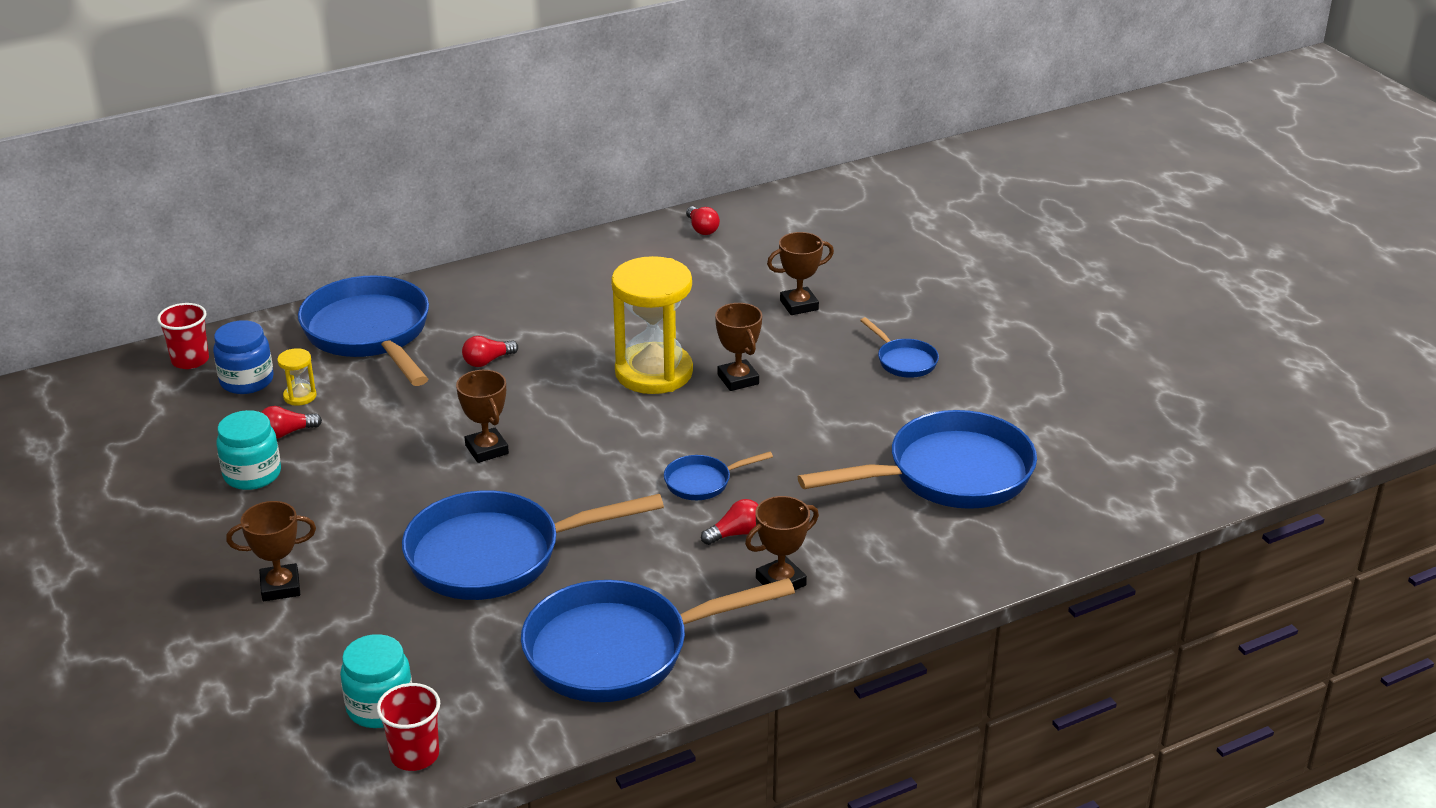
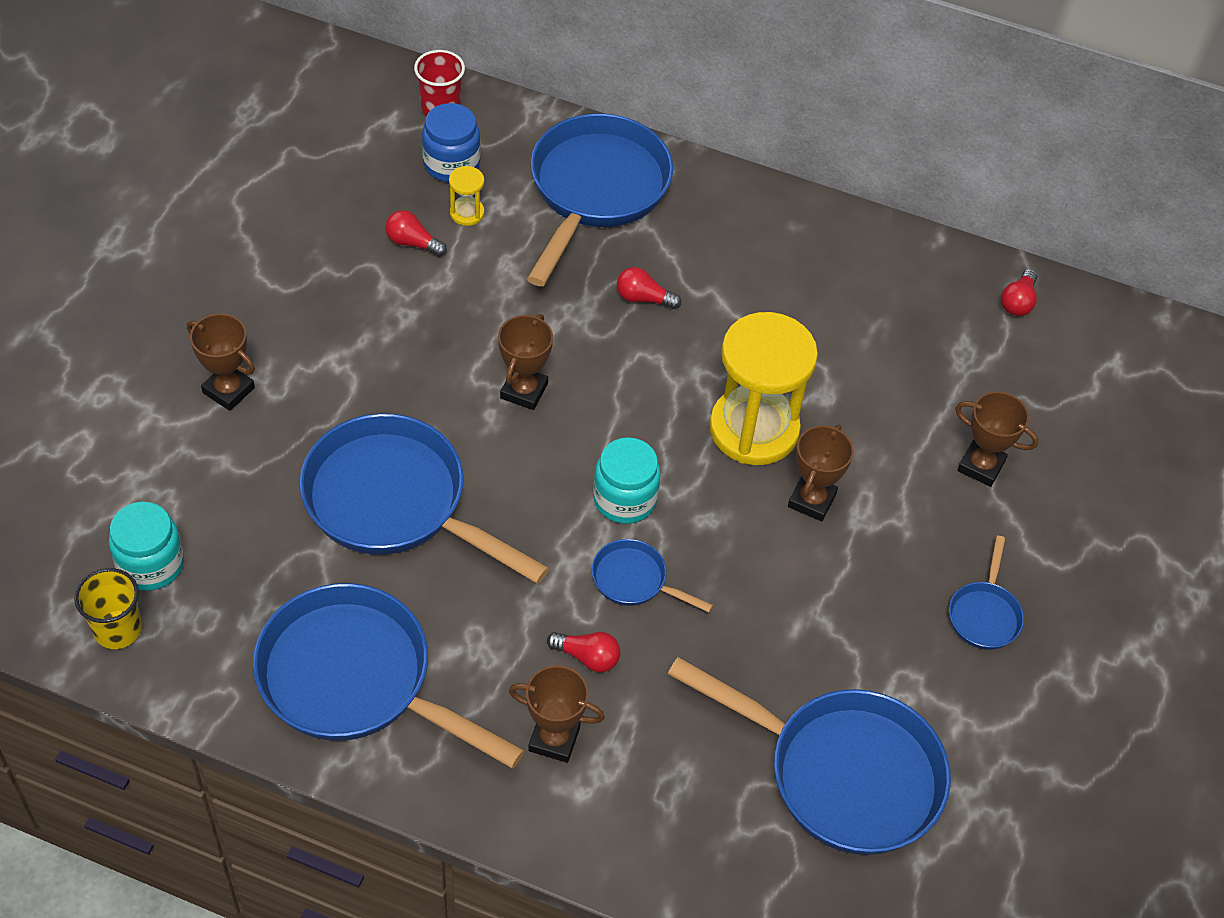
camera: 45 degrees right, 20 degrees up
(252, 474) = (341, 263): turquoise jar -> turquoise jar (624, 499)
(415, 755) = (118, 629): red cup -> yellow cup

